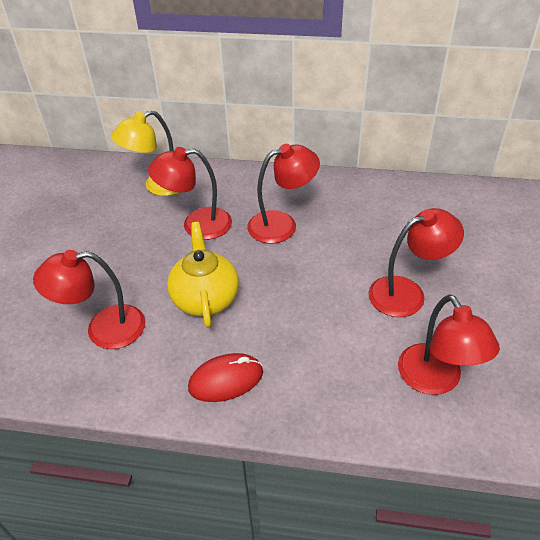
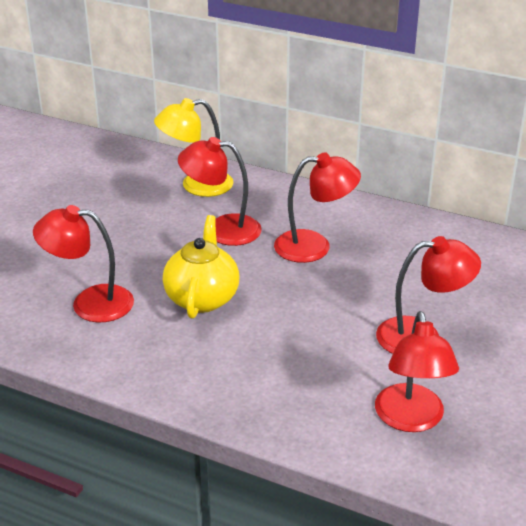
camera: 15 degrees right, 10 degrees down
(226, 380) = (192, 371): red mouse -> none

